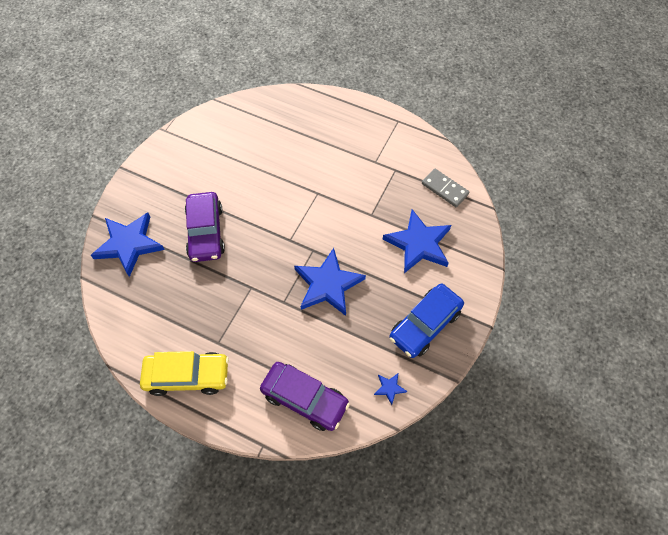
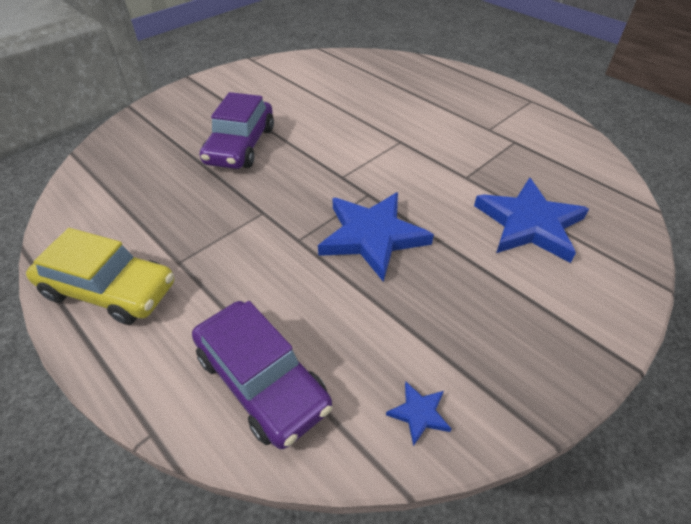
camera: 20 degrees right, 15 degrees down
(129, 244) = (146, 136): blue star -> none
(425, 324) = (514, 331): blue car -> none
(444, 189) = (584, 174): grey domino -> none

